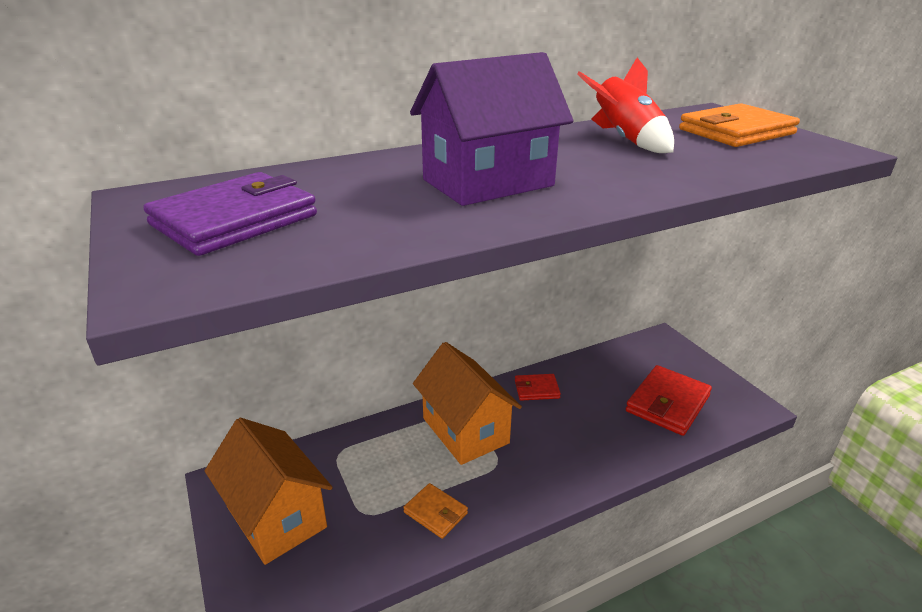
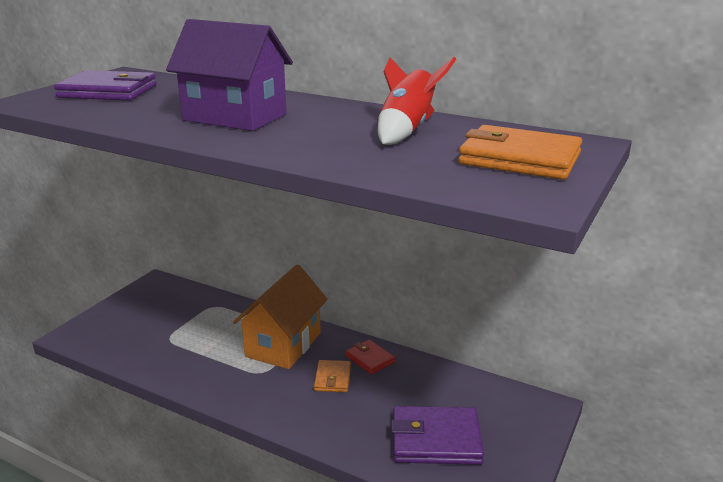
camera: 55 degrees right, 5 degrees down
(276, 517) = (143, 310): orange house -> none
(435, 512) = (190, 364): orange wallet -> orange wallet (332, 378)
(668, 403) = (436, 440): red wallet -> purple wallet

